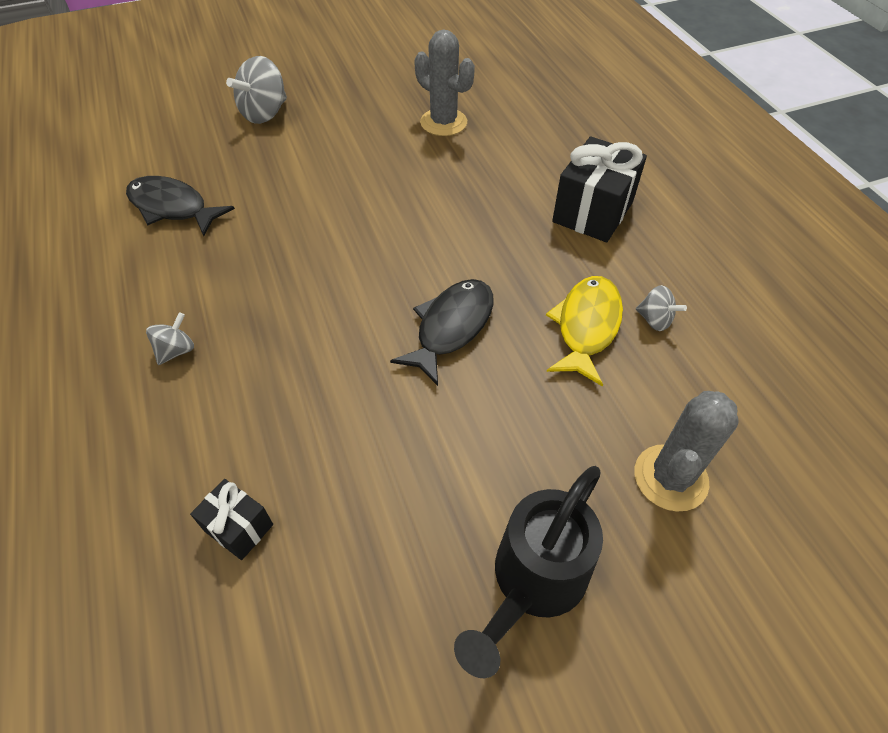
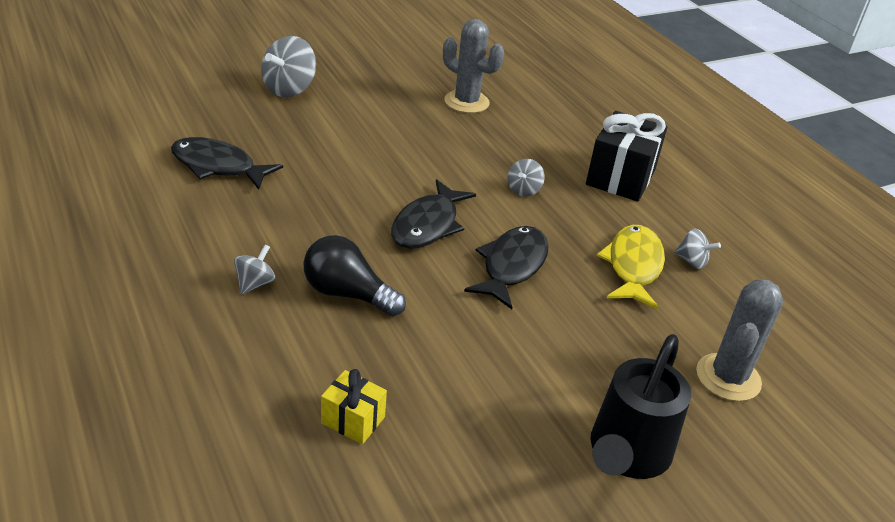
camera: 10 degrees left, 15 degrees down
(239, 527) = (353, 420): black gift -> yellow gift
(268, 363) = (347, 294): none -> black light bulb
(371, 276) = (428, 225): none -> black fish
(483, 230) = (523, 190): none -> grey spinning top

